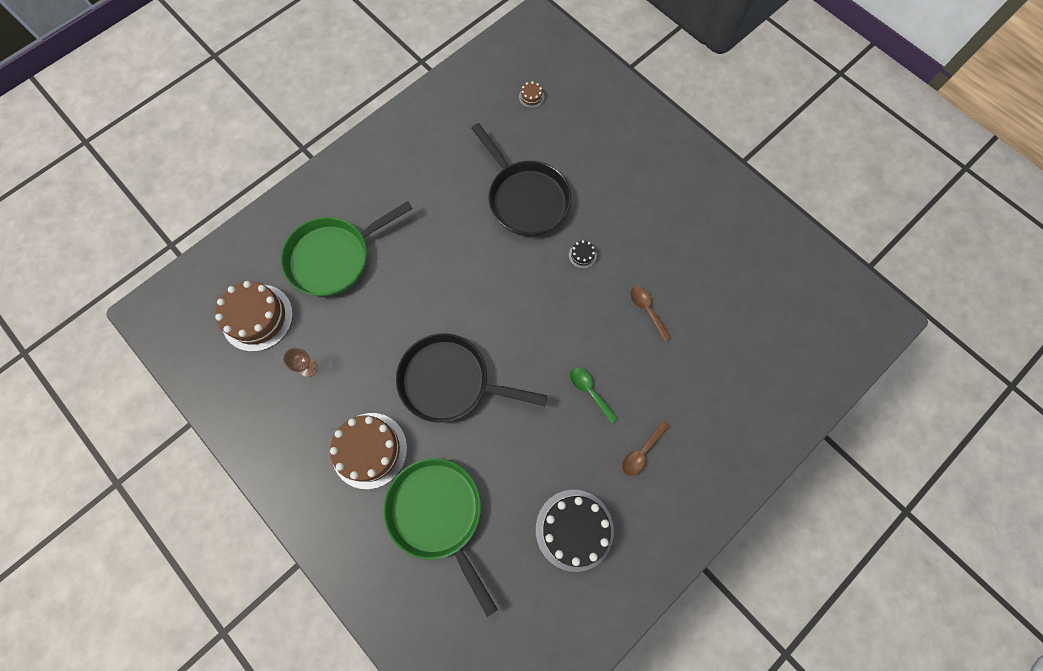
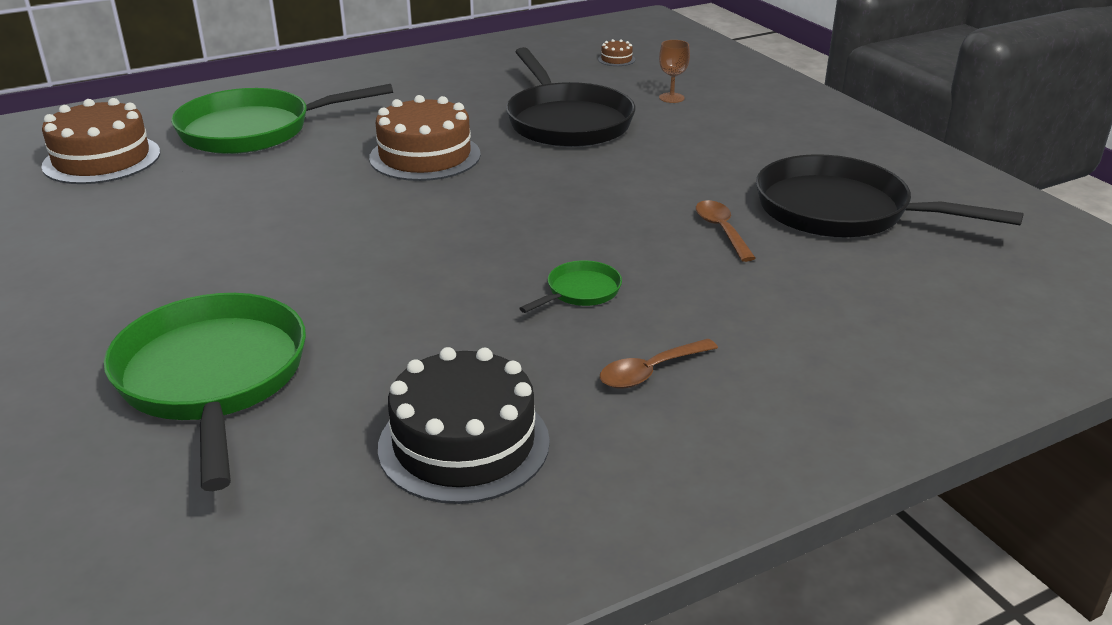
camera: 15 degrees right, 40 degrees down
(308, 367) = (133, 206): brown goblet -> brown goblet (671, 98)
(369, 450) = (154, 292): brown cake -> brown cake (425, 156)
(450, 381) = (343, 248): black pan -> black pan (841, 211)
(582, 255) = (631, 172): black cake -> none
(589, 391) = (580, 292): green spoon -> green pan

